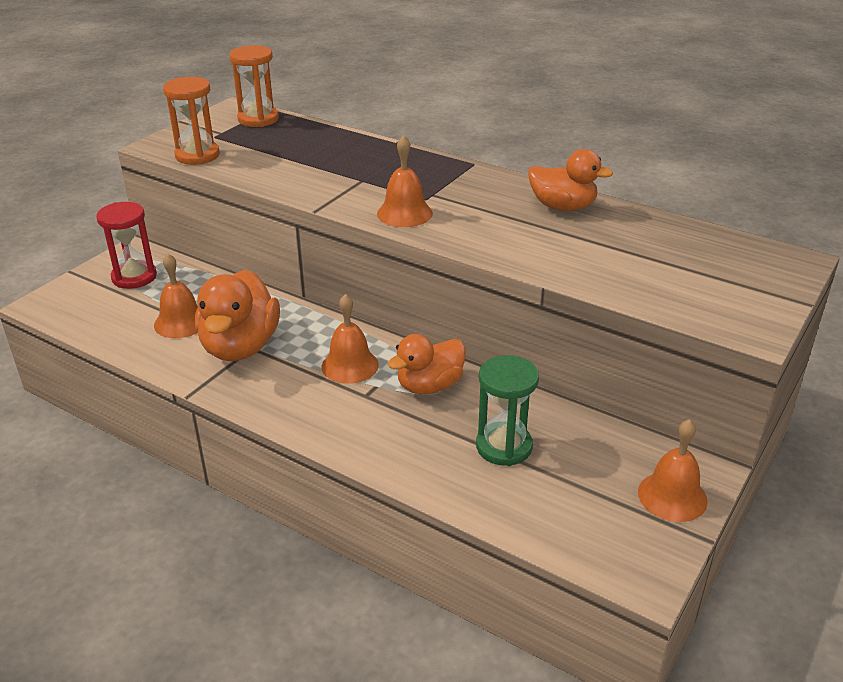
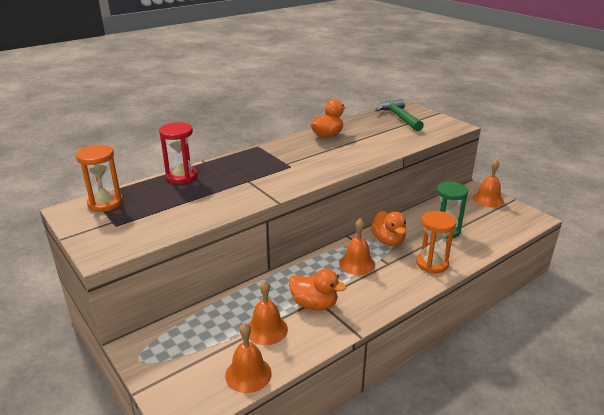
camera: 70 degrees left, 5 degrees down
(134, 277) = (180, 350): red hourglass -> red hourglass (181, 176)
(197, 155) = (144, 236): orange hourglass -> orange hourglass (432, 264)
(240, 347) = (314, 304): orange duck -> orange duck, size x0.66
(404, 213) = (304, 175): orange bell -> orange bell (248, 374)
(723, 260) = (399, 117): none -> green hammer

